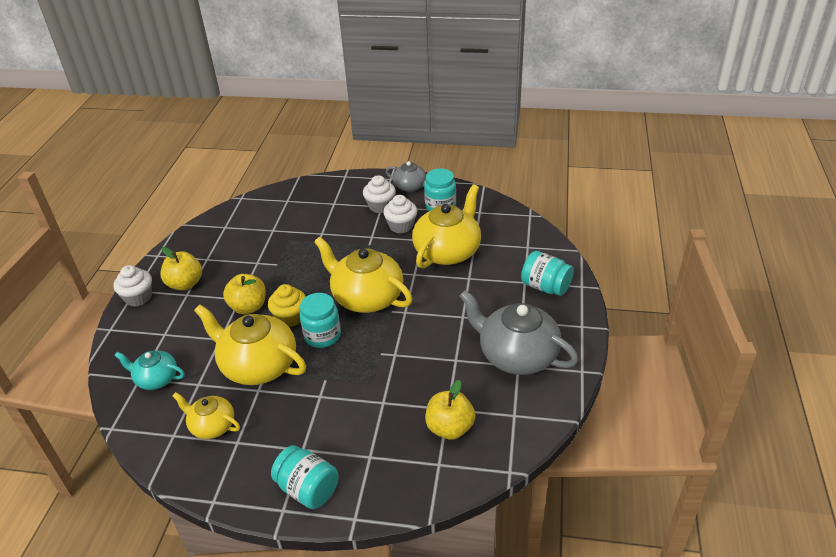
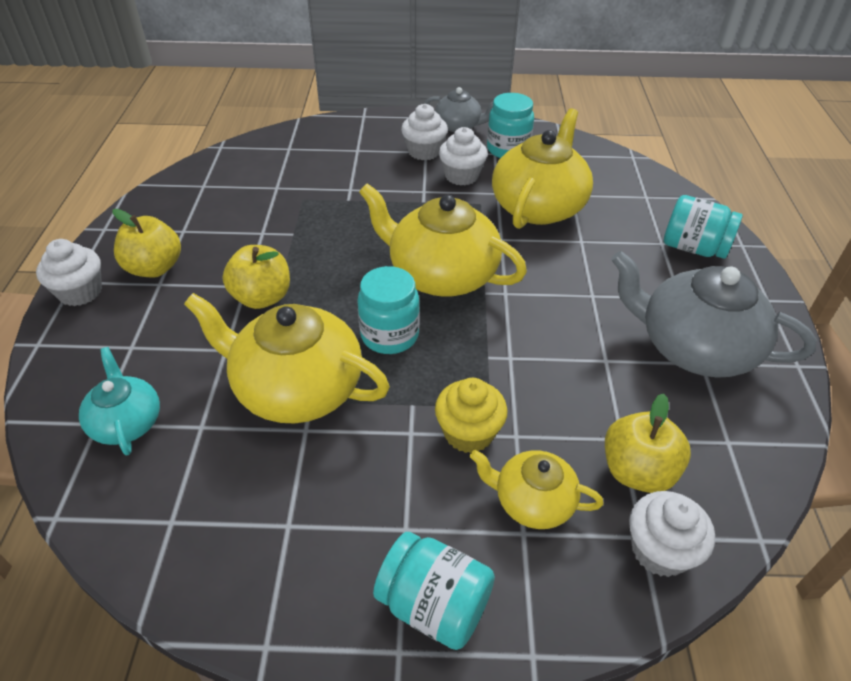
camera: 10 degrees left, 5 degrees up
(156, 379) = (127, 422): turquoise teapot -> turquoise teapot turned 60 degrees clockwise
(212, 426) = (238, 499): yellow teapot -> yellow teapot (532, 501)
(290, 317) = (332, 310): yellow cupcake -> yellow cupcake (468, 433)
(446, 472) = (659, 550): none -> white cupcake

